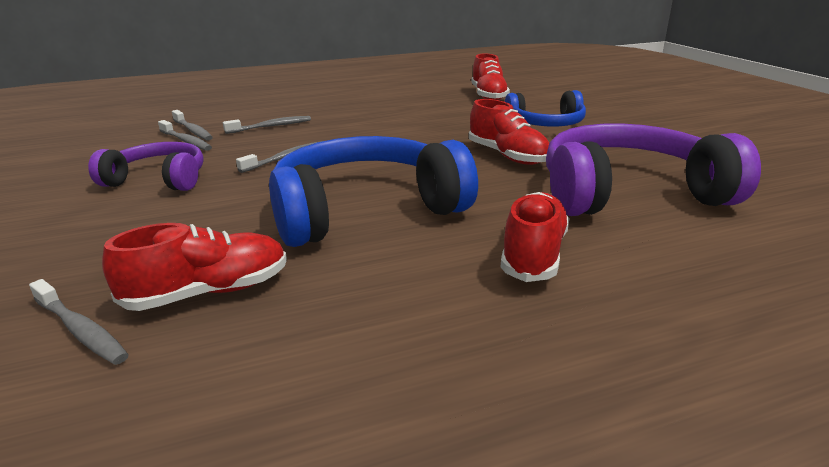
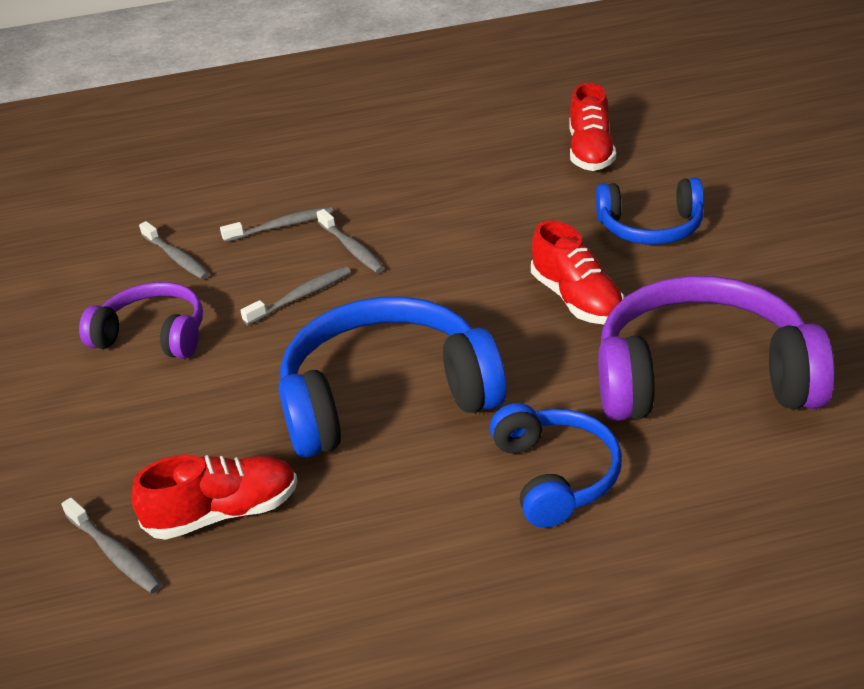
camera: 10 degrees right, 10 degrees up
(193, 130) = (182, 234): grey toothbrush -> grey toothbrush (351, 248)
(533, 254) = (555, 476): red shoe -> blue headphones

